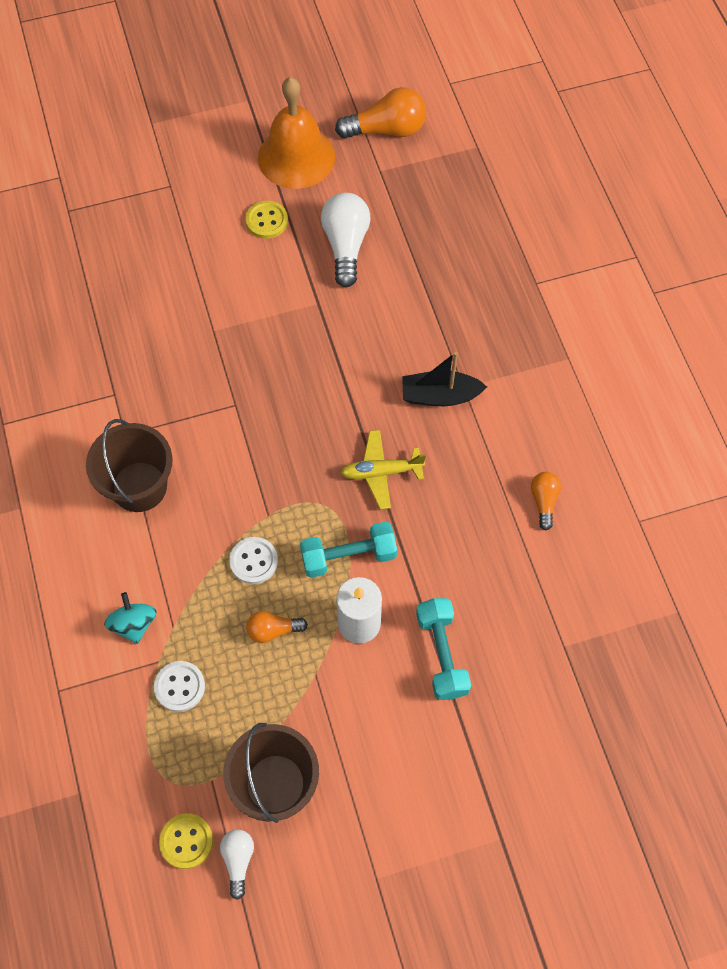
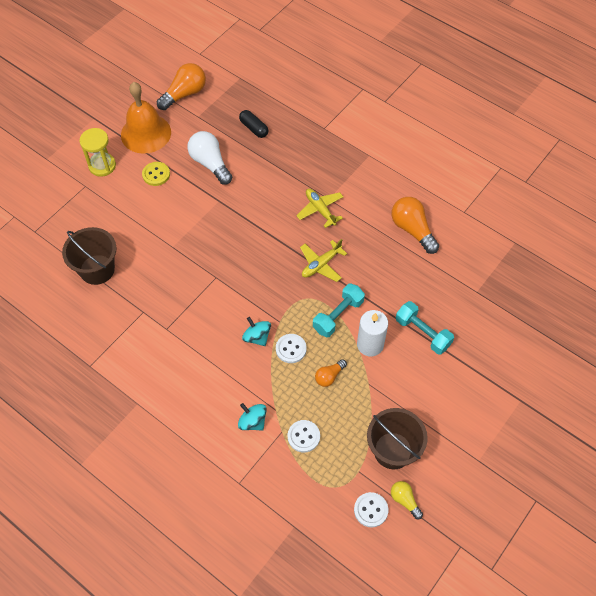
camera: 35 degrees left, 5 degrees down
(139, 486) = (197, 350): brown bucket -> brown bucket (97, 269)
(186, 841) = (371, 510): yellow button -> white button
(210, 170) = (102, 166): none -> yellow hourglass
(224, 517) = (257, 337): none -> turquoise spinning top
(238, 860) = (404, 500): white light bulb -> yellow light bulb
(440, 229) = (254, 128): none -> black capsule
(440, 396) = (320, 210): black boat -> yellow plane
(544, 501) = (412, 230): orange light bulb -> orange light bulb, size x1.82

